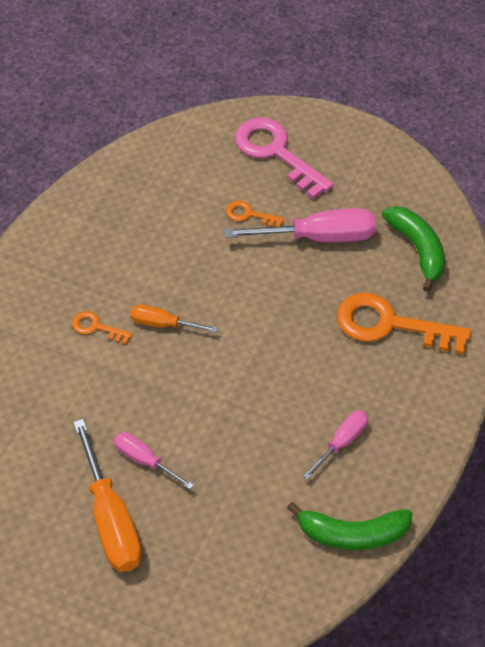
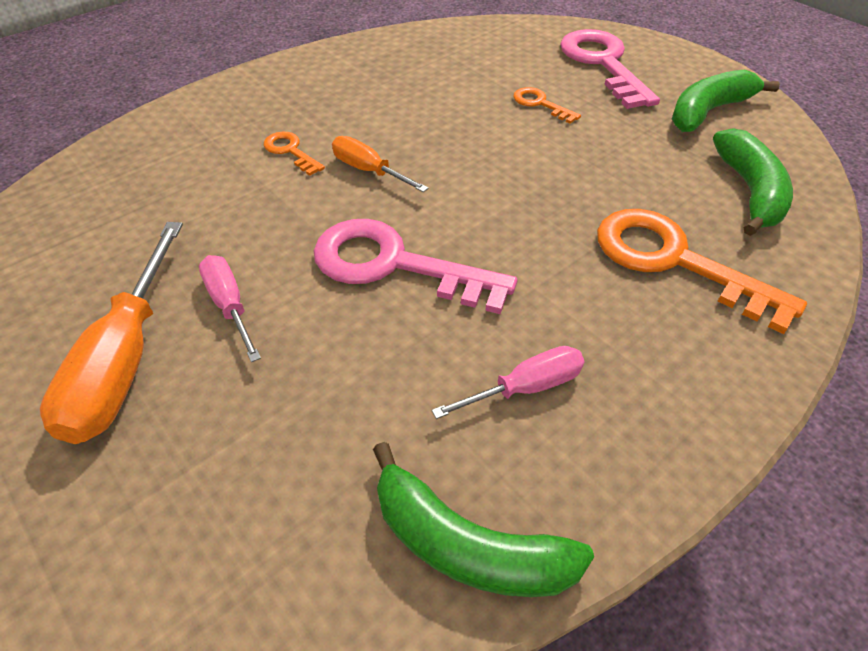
camera: 25 degrees right, 5 degrees down
(226, 393) = (394, 265): none -> pink key
(318, 237) = (615, 144): pink screwdriver -> none
(369, 180) = (708, 111): none -> green banana

